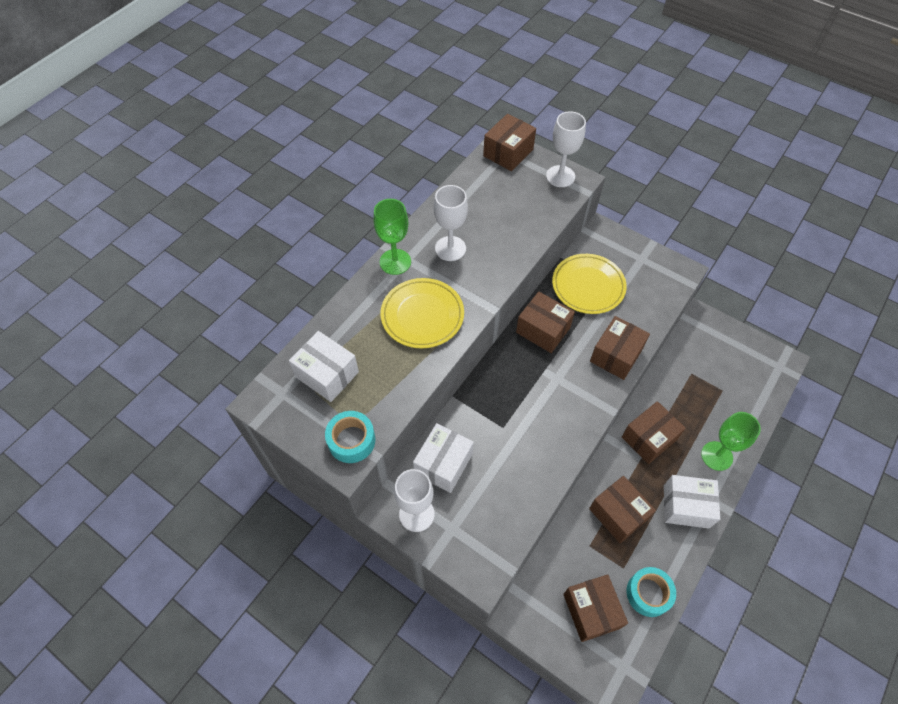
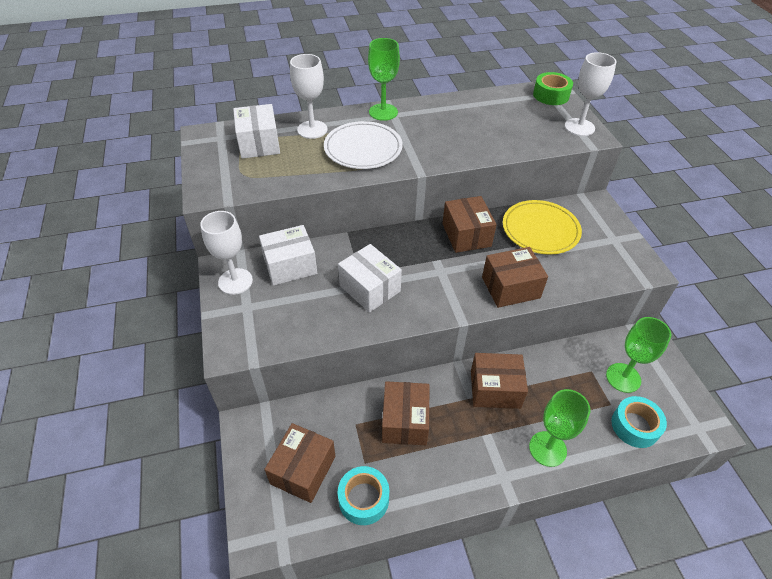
camera: 40 degrees right, 10 degrees down
(351, 440) = (225, 185): turquoise tape -> turquoise tape (635, 426)
(422, 315) = (363, 149): yellow plate -> white plate
(450, 248) = (433, 125): white goblet -> white goblet (312, 129)
(508, 153) = (551, 95): brown box -> green tape
(686, 506) = (473, 463): white box -> white box (370, 288)
(713, 363) = (623, 377): none -> green goblet

